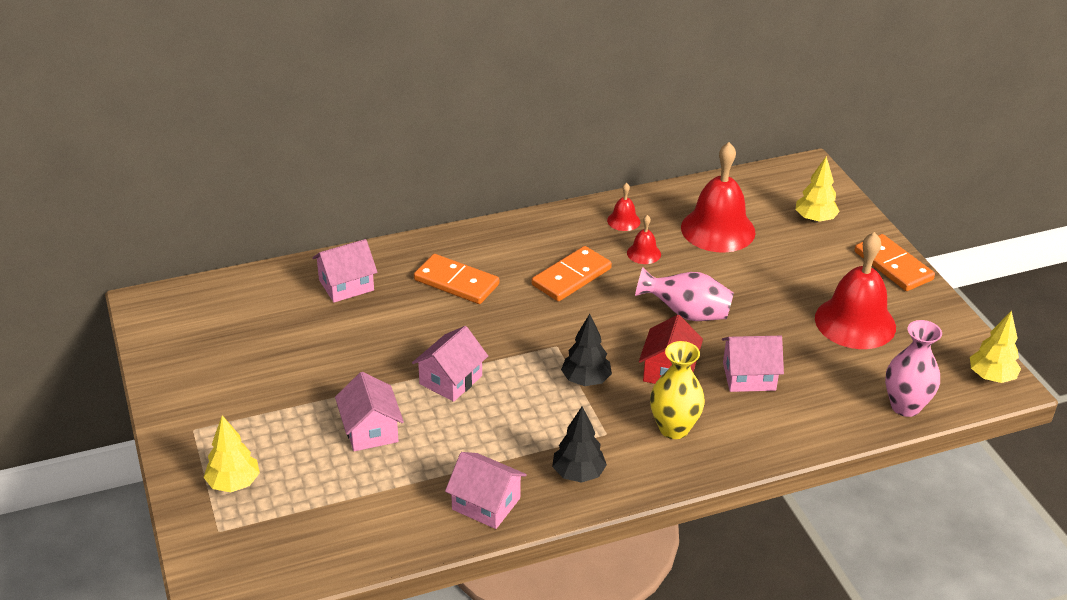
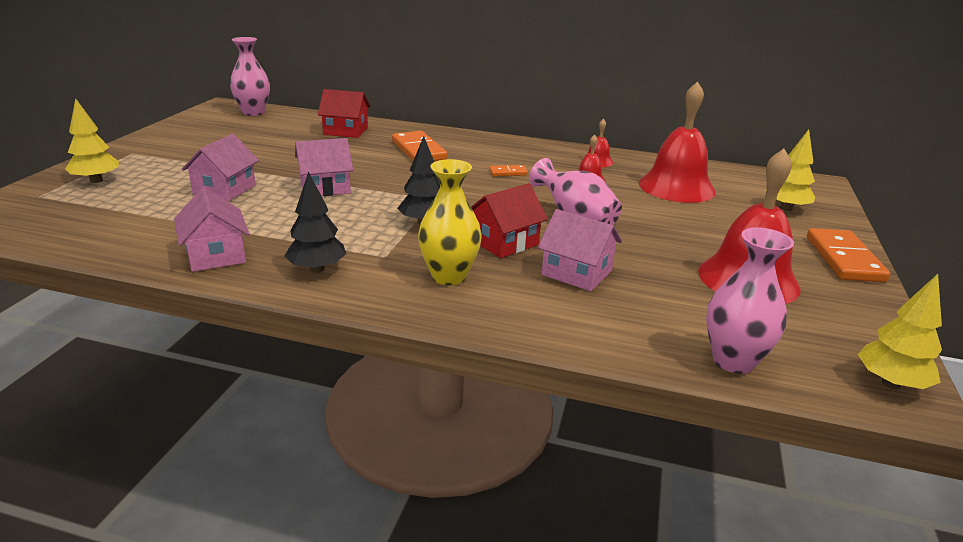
camera: 35 degrees right, 10 degrees down
(202, 300) = (253, 112): none -> pink vase
(346, 285) = (345, 131): pink house -> red house
(571, 277) = (508, 172): orange domino -> orange domino, size x0.49

